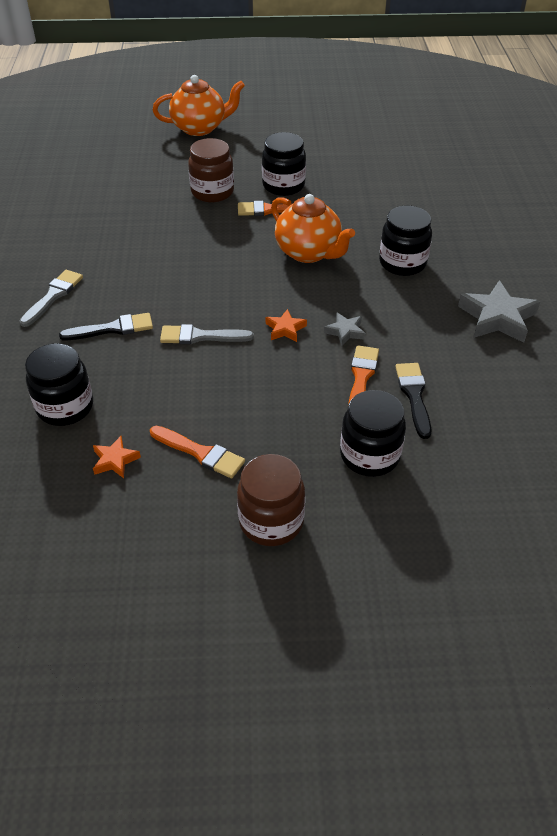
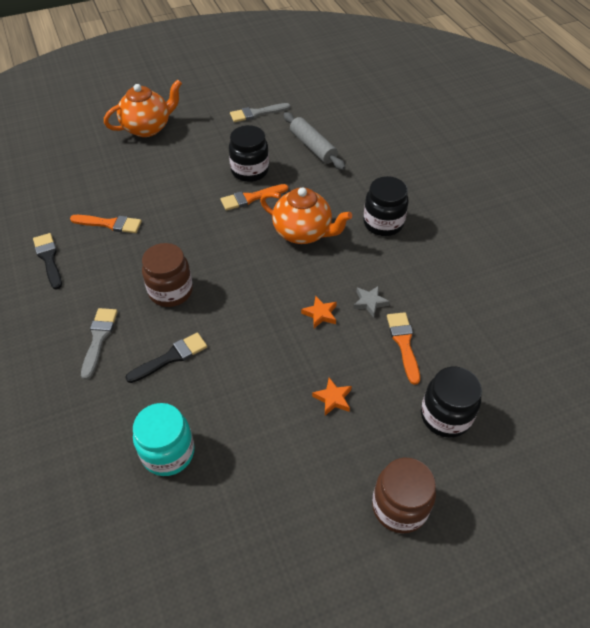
camera: 20 degrees left, 5 degrees up
(65, 407) = (168, 452): black jar -> turquoise jar
(115, 460) = (240, 492): orange star -> orange star (333, 398)
(200, 336) = (252, 342): grey brush -> grey brush (256, 113)
(200, 453) = (309, 460): orange brush -> orange brush (110, 224)
(212, 192) = (191, 192): brown jar -> brown jar (171, 291)
(364, 178) = (313, 147): none -> grey rolling pin
(414, 395) = (452, 348): black brush -> black brush (49, 258)
(497, 318) = (479, 256): grey star -> none

